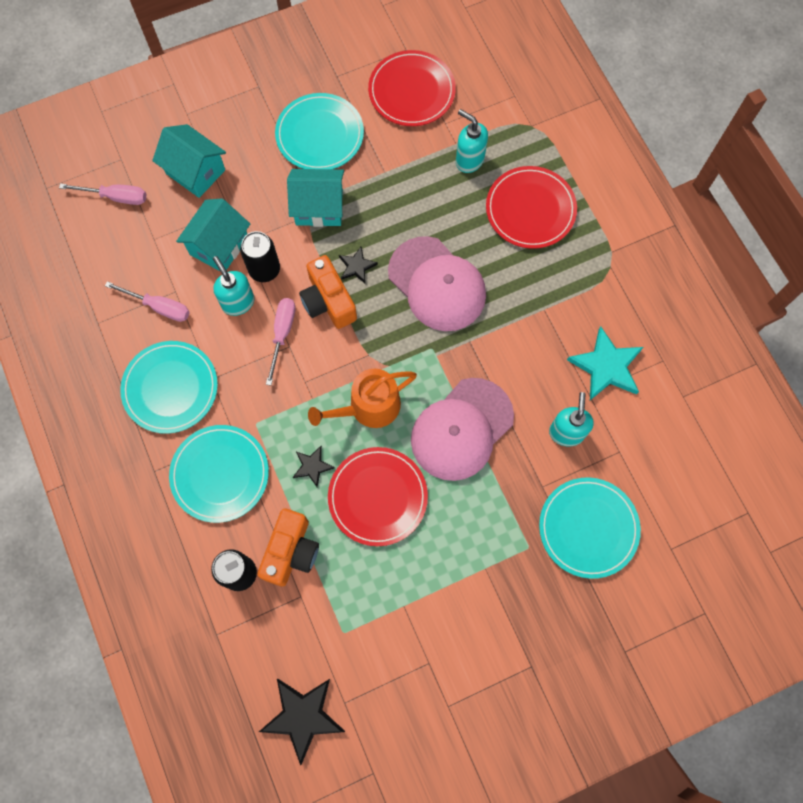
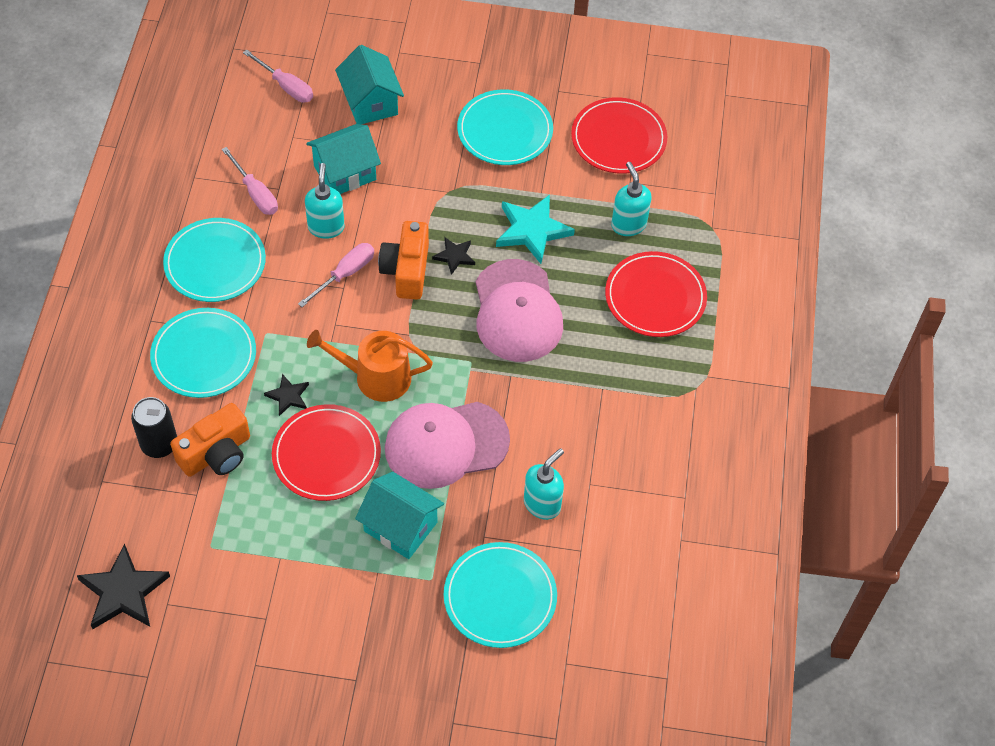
camera: 30 degrees right, 15 degrees down
(264, 269) = (370, 214): black can -> none
(319, 207) = (458, 189): turquoise house -> turquoise house (400, 526)
(606, 366) = (624, 470): turquoise star -> turquoise star (532, 230)

